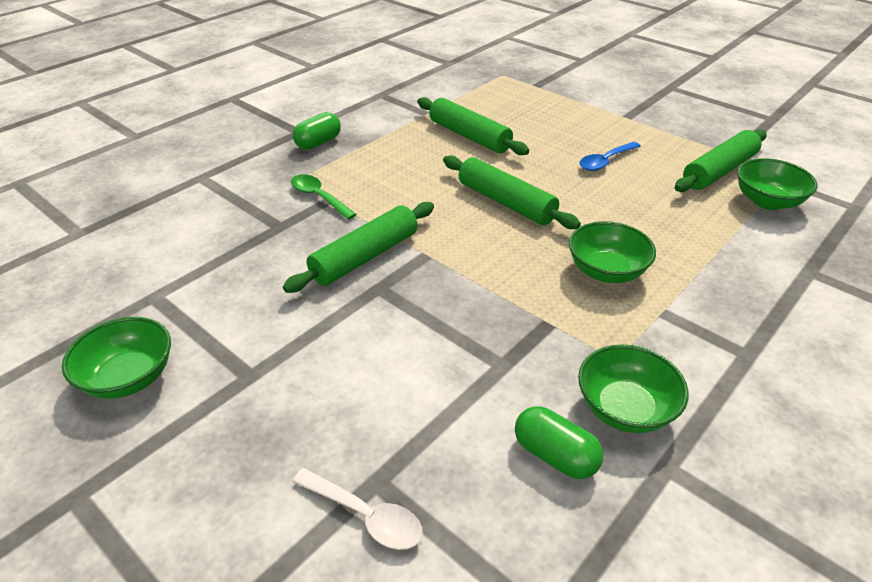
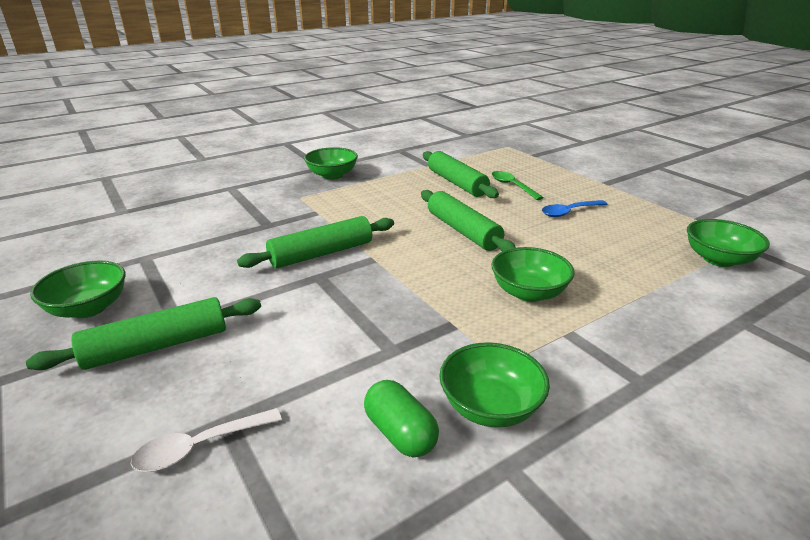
camera: 15 degrees right, 10 degrees down
(318, 143) = (332, 175): green capsule -> green bowl
(319, 197) = (310, 210): green spoon -> green spoon (512, 186)
(365, 515) = (200, 447): white spoon -> white spoon turned 105 degrees clockwise
(718, 171) = (677, 230): green rolling pin -> green rolling pin (157, 346)

